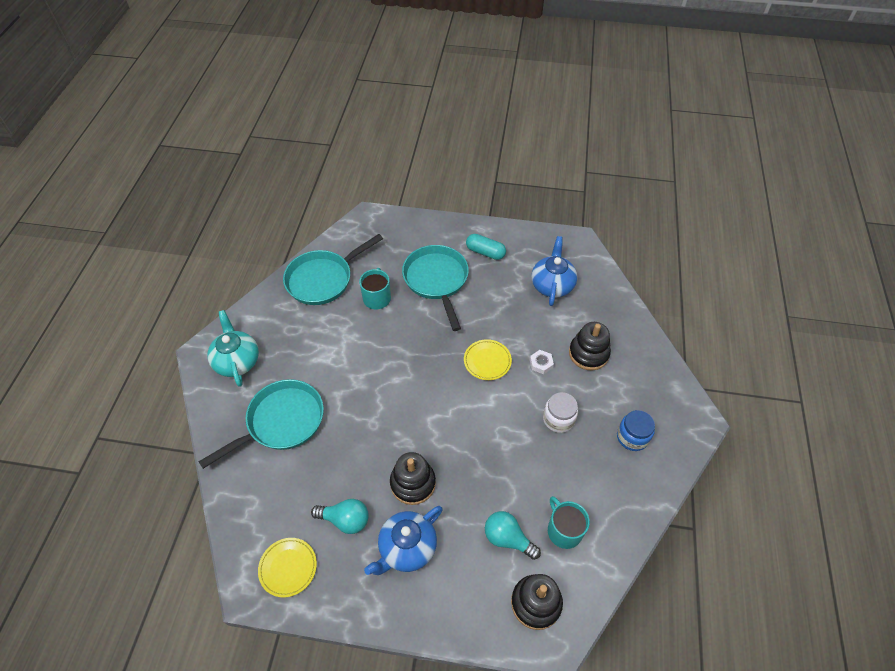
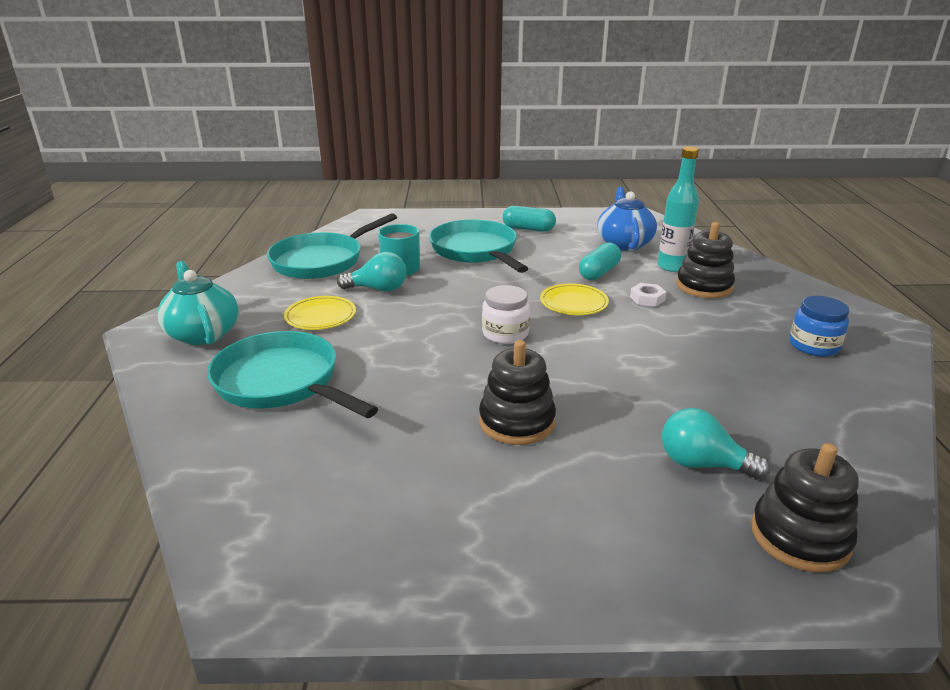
camera: 10 degrees left, 25 degrees down
(281, 422) = (282, 382): turquoise pan -> turquoise pan turned 90 degrees counterclockwise
(288, 568) = (322, 551): yellow plate -> yellow plate (320, 316)
(345, 520) = (416, 475): turquoise light bulb -> turquoise light bulb (378, 289)
(407, 548) = (537, 496): blue teapot -> none
(518, 324) = (599, 272): none -> turquoise capsule
(558, 419) = (701, 340): white jar -> white jar (505, 333)
(564, 530) = (784, 444): turquoise mug -> none
(576, 323) = (672, 267): none -> turquoise bottle

